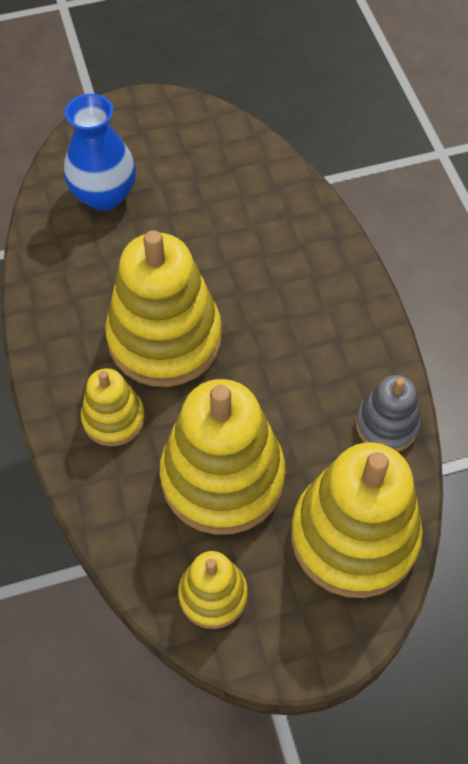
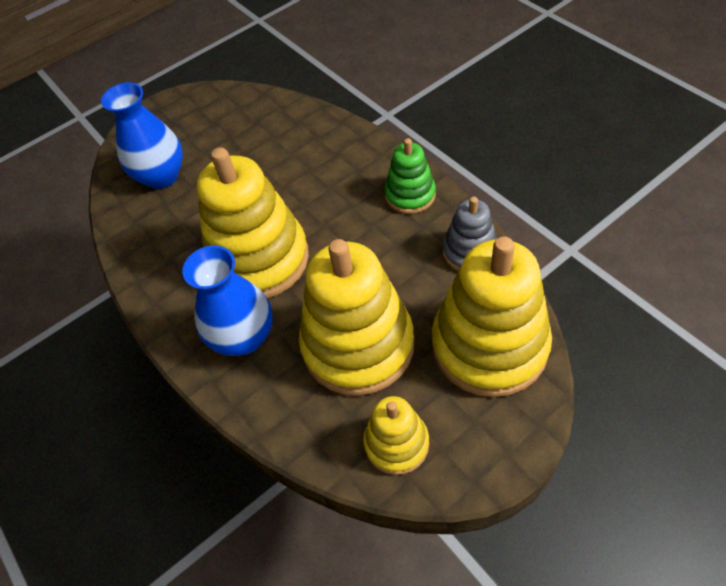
camera: 15 degrees left, 5 degrees down
(113, 418) = (244, 337): yellow stacking toy -> blue vase
(356, 331) = (410, 195): none -> green stacking toy

